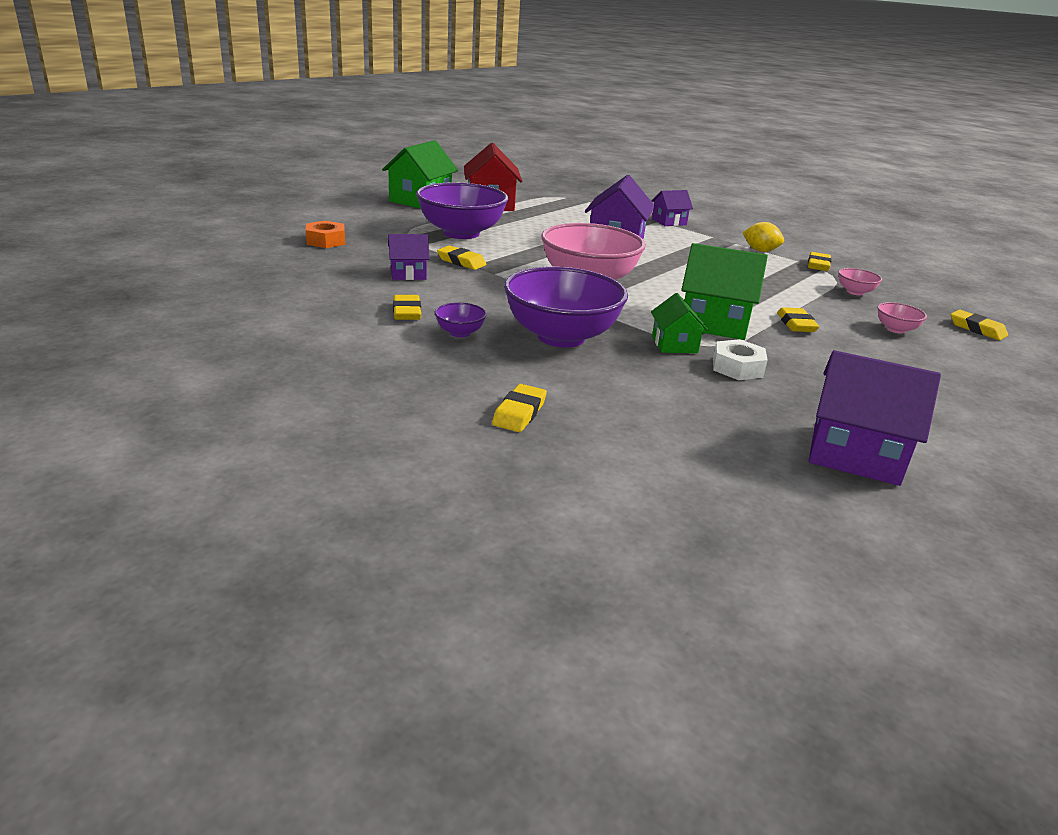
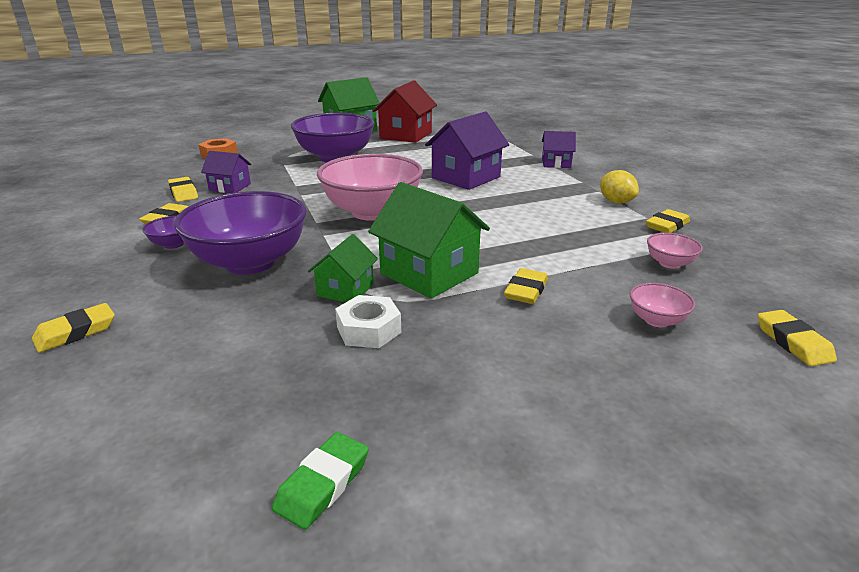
camera: 30 degrees right, 0 degrees up
(461, 262) = (291, 181): yellow eraser -> yellow eraser (183, 193)
(855, 454) = (322, 484): purple house -> green eraser

